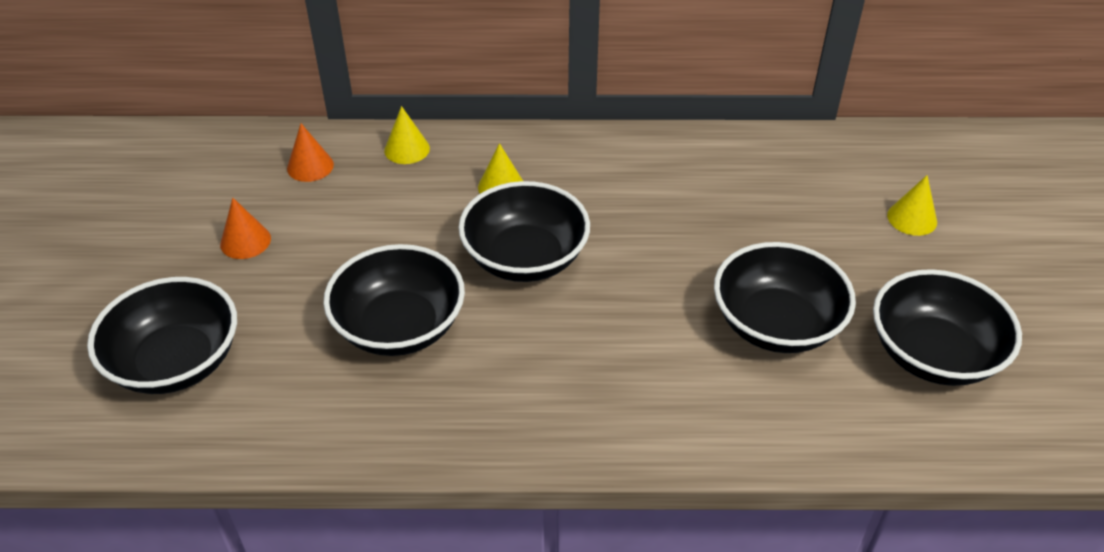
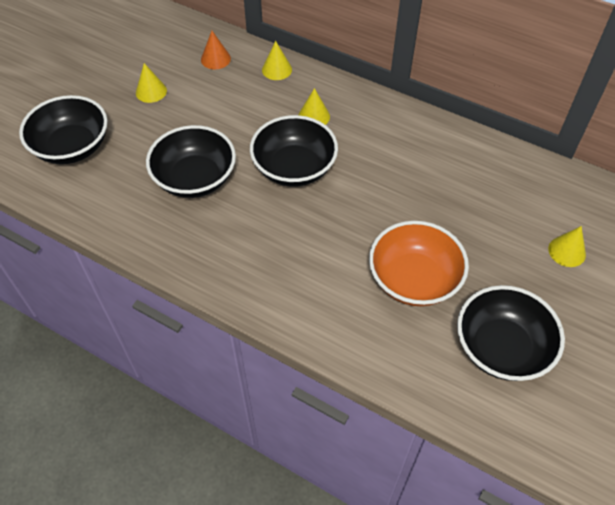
camera: 30 degrees right, 10 degrees up
(245, 241) = (151, 91): orange cone -> yellow cone
(776, 324) = (414, 279): black bowl -> orange bowl

